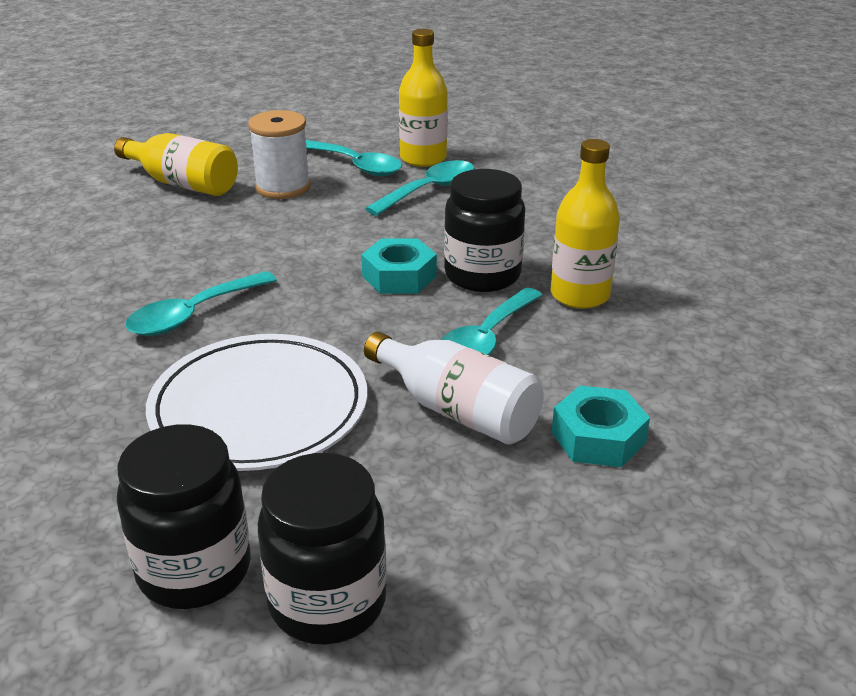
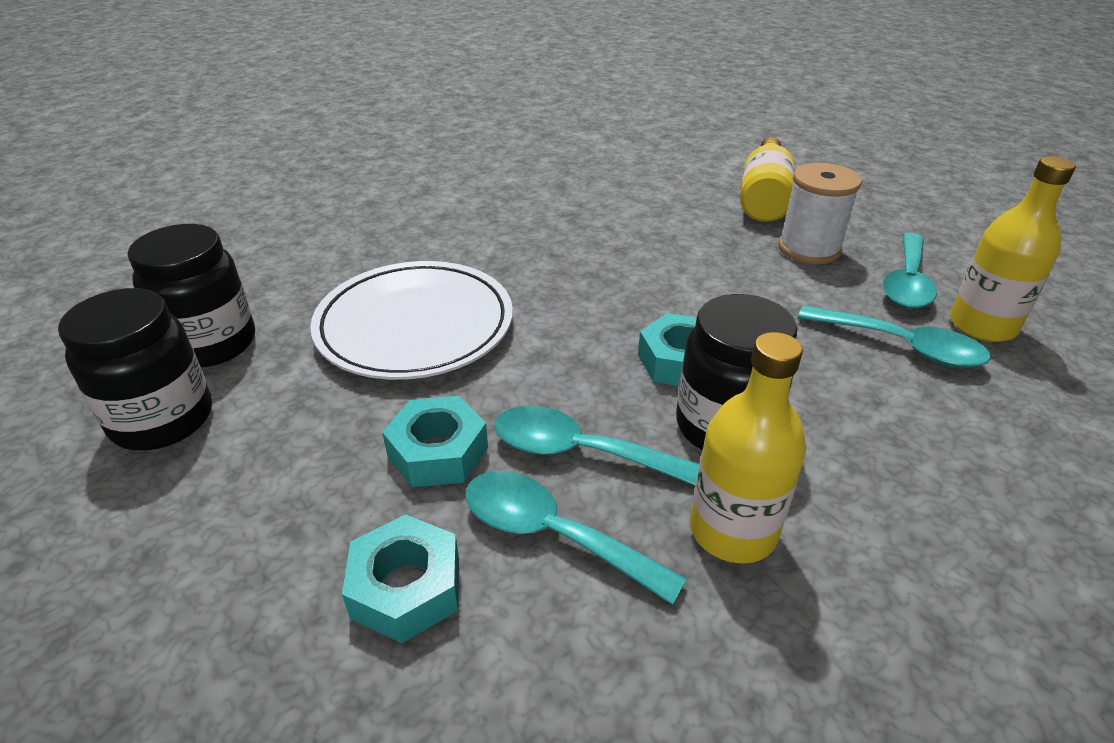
camera: 75 degrees right, 5 degrees up
(193, 314) = (545, 259): turquoise spoon -> turquoise spoon (554, 534)
(457, 410) = (438, 452): white bottle -> turquoise nut

